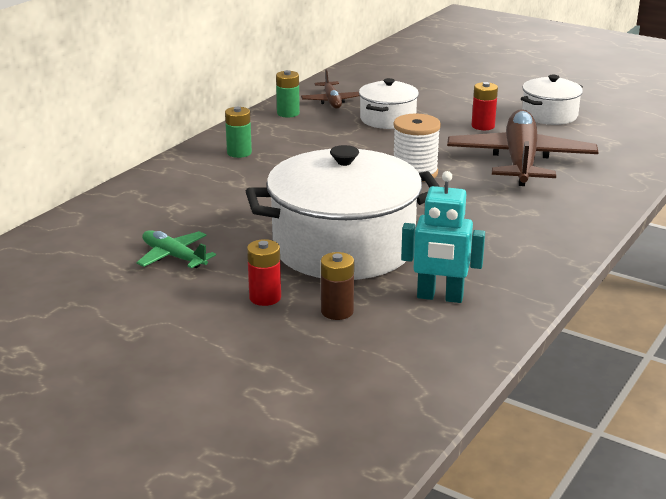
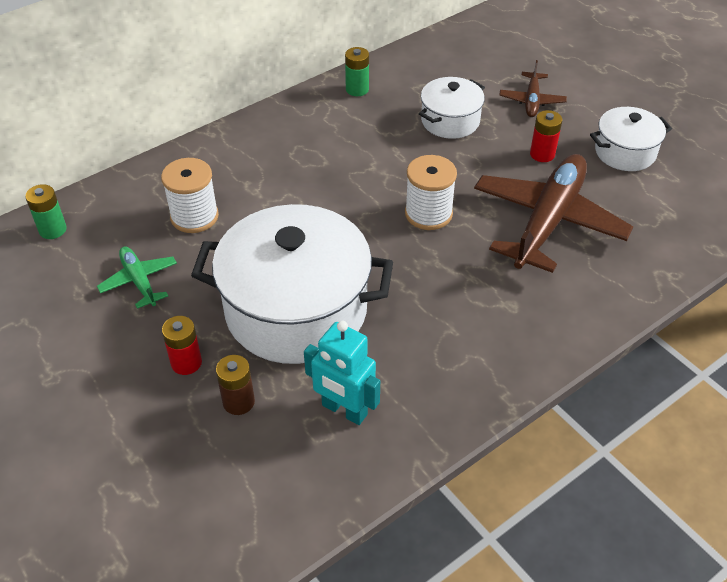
camera: 20 degrees right, 20 degrees up
(196, 209) = (194, 216): none -> white spool
(239, 153) = (278, 141): green battery -> green battery (52, 230)
(332, 101) = (410, 79): brown plane -> brown plane (532, 101)

